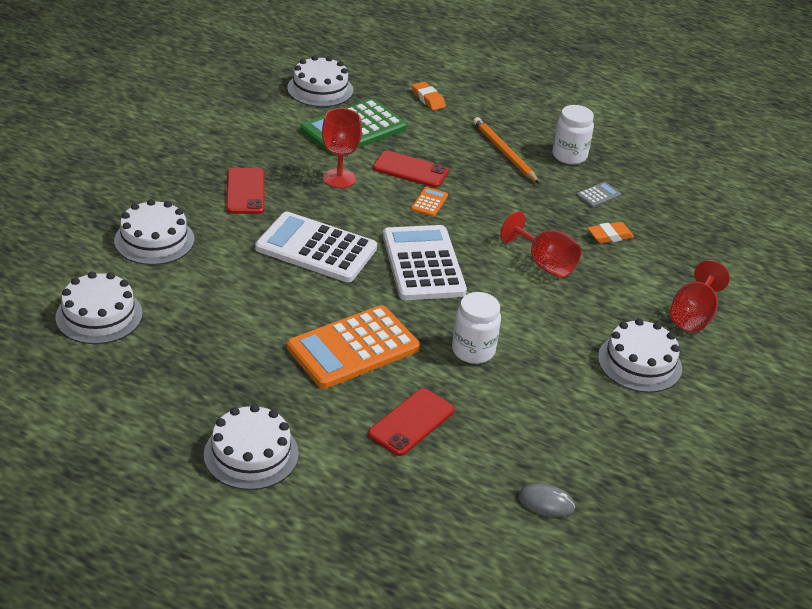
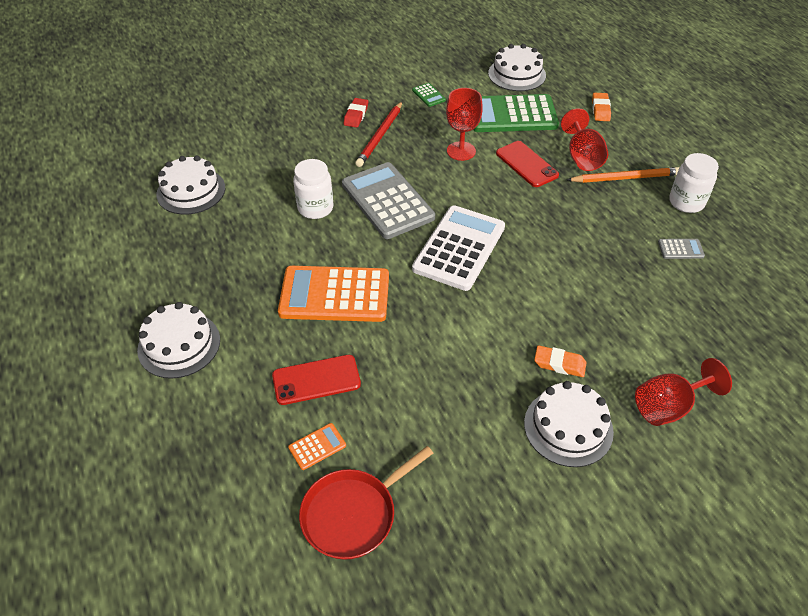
camera: 40 degrees right, 10 degrees up
(154, 240) = (281, 150): white cake -> none
(199, 180) = (356, 115): none -> red eraser
(245, 191) = (380, 136): red phone -> red pencil
(253, 136) = (428, 95): none -> green calculator
(316, 248) = (387, 201): white calculator -> grey calculator
(429, 202) = (516, 197): orange calculator -> orange calculator (317, 446)
(473, 351) = (427, 342): white jar -> white jar (315, 208)
(504, 152) = (625, 178): orange pencil -> orange pencil turned 75 degrees clockwise
(544, 263) = (566, 292): red goblet -> red goblet (582, 157)
(546, 503) = (353, 514): grey mouse -> red pan
(610, 236) = (655, 292): orange eraser -> orange eraser (559, 364)

